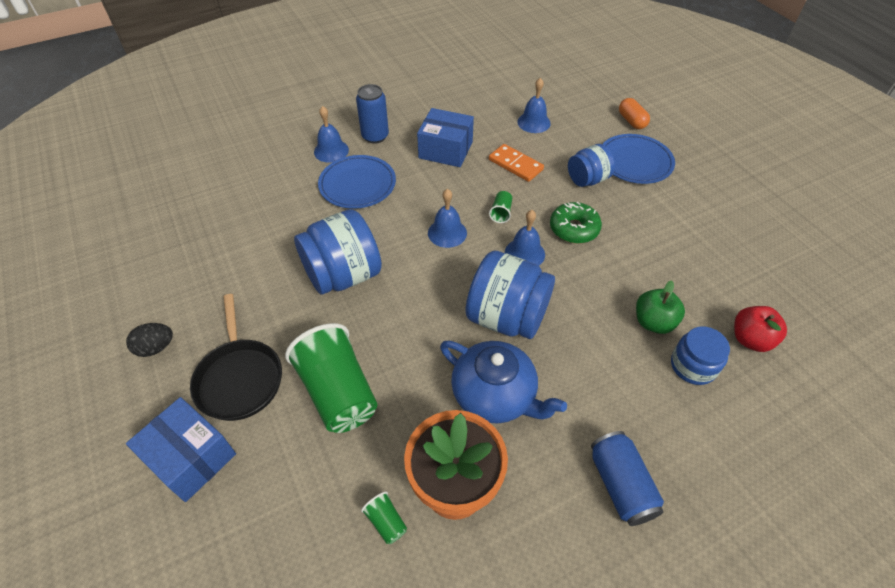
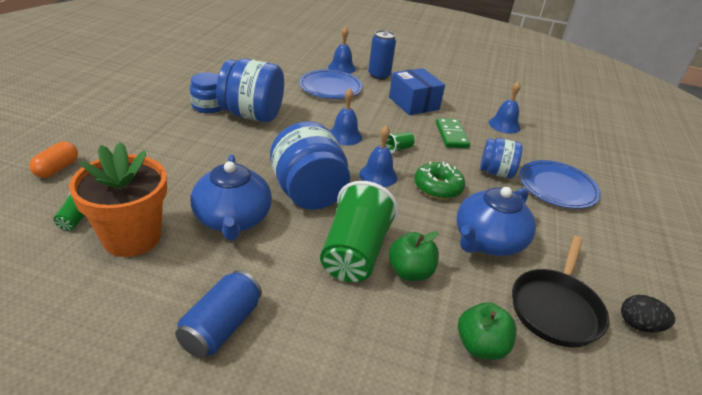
camera: 40 degrees right, 15 degrees down
(156, 348) = (121, 84): black egg -> black egg (639, 325)
(191, 457) = (58, 128): blue box -> none
(239, 378) = (130, 117): black pan -> black pan (556, 308)
(338, 392) = (159, 154): green cup -> green cup (354, 252)
(515, 164) = (451, 135): orange domino -> green domino
(631, 121) = (594, 167): orange capsule -> orange capsule (57, 169)
(658, 251) = (487, 241): none -> blue teapot
(693, 366) = (397, 318): blue jar -> blue jar (208, 106)
(750, 339) = (480, 346): red apple -> green apple

